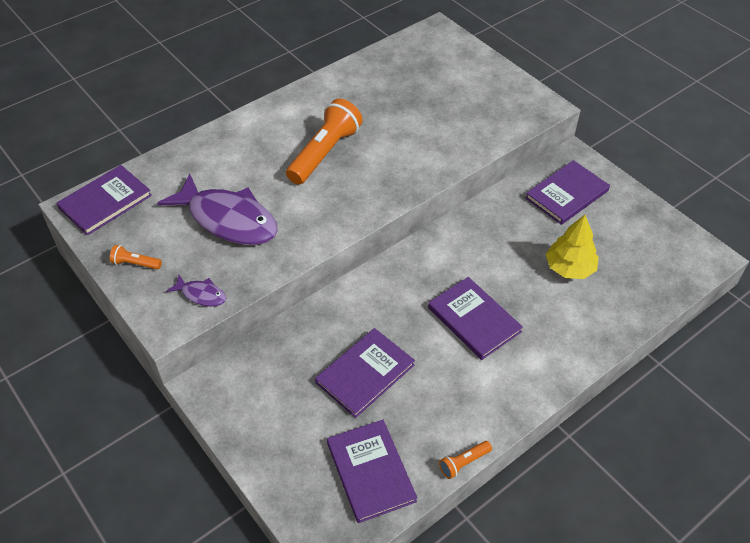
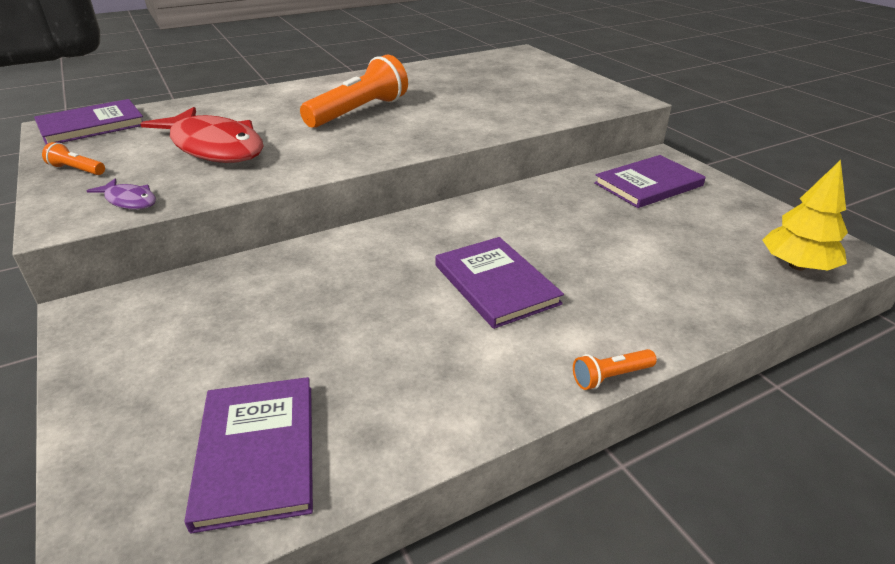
camera: 10 degrees right, 15 degrees down
(228, 220) = (214, 147): purple fish -> red fish
(365, 374) = (315, 324): purple book -> none
(463, 463) = (419, 462): orange flashlight -> orange flashlight (610, 376)
(569, 268) = (644, 247): yellow tree -> yellow tree (797, 266)

